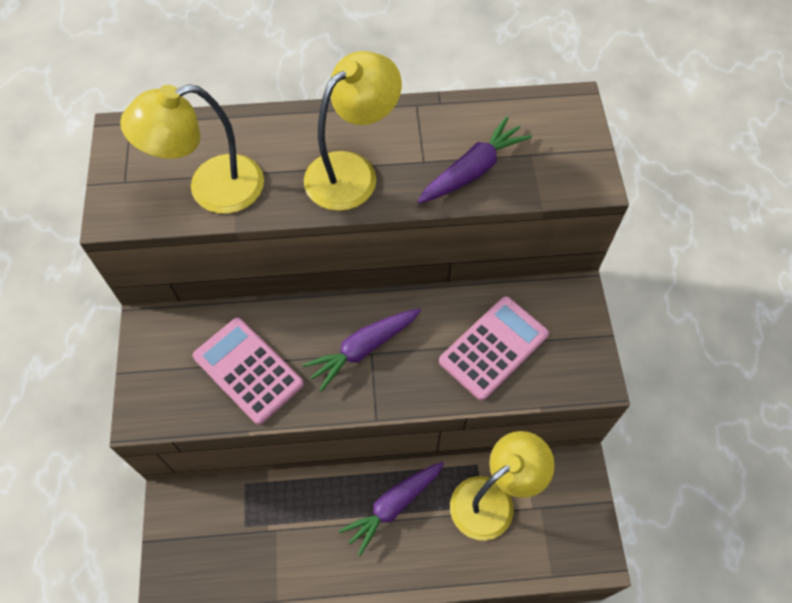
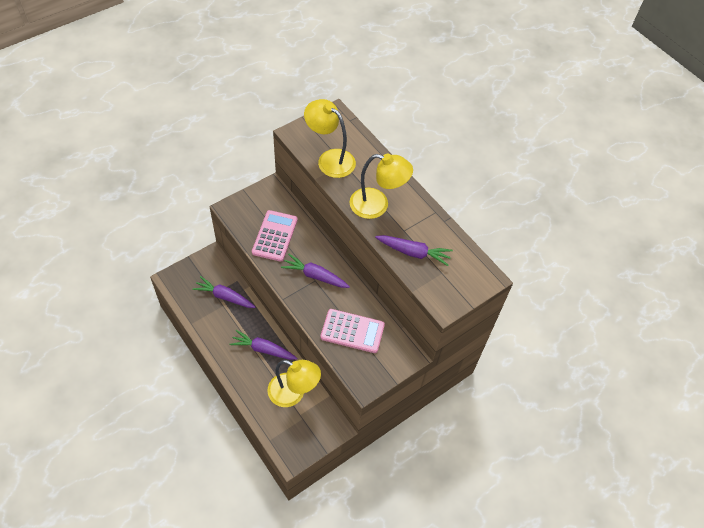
camera: 55 degrees right, 5 degrees down
(261, 519) = (224, 296): none -> purple carrot

